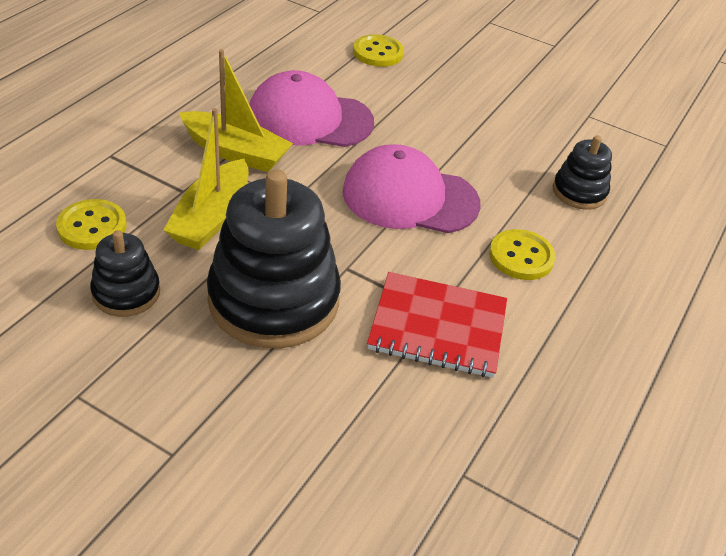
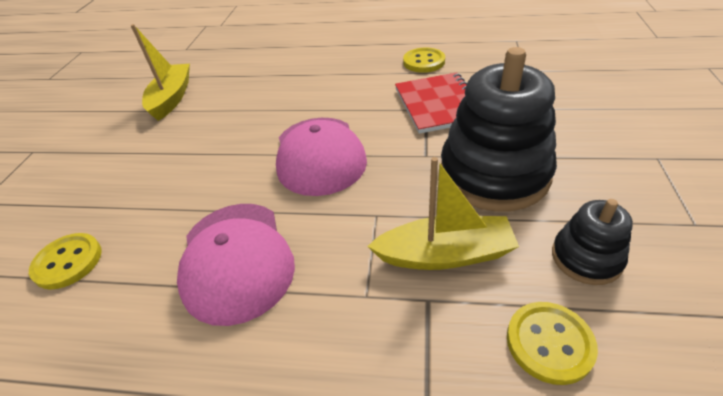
camera: 105 degrees left, 0 degrees up
(235, 152) = (333, 290): yellow boat -> yellow boat (172, 98)
(521, 257) = (345, 95): yellow button -> yellow button (424, 62)
(579, 192) = (258, 92): black stacking toy -> none

